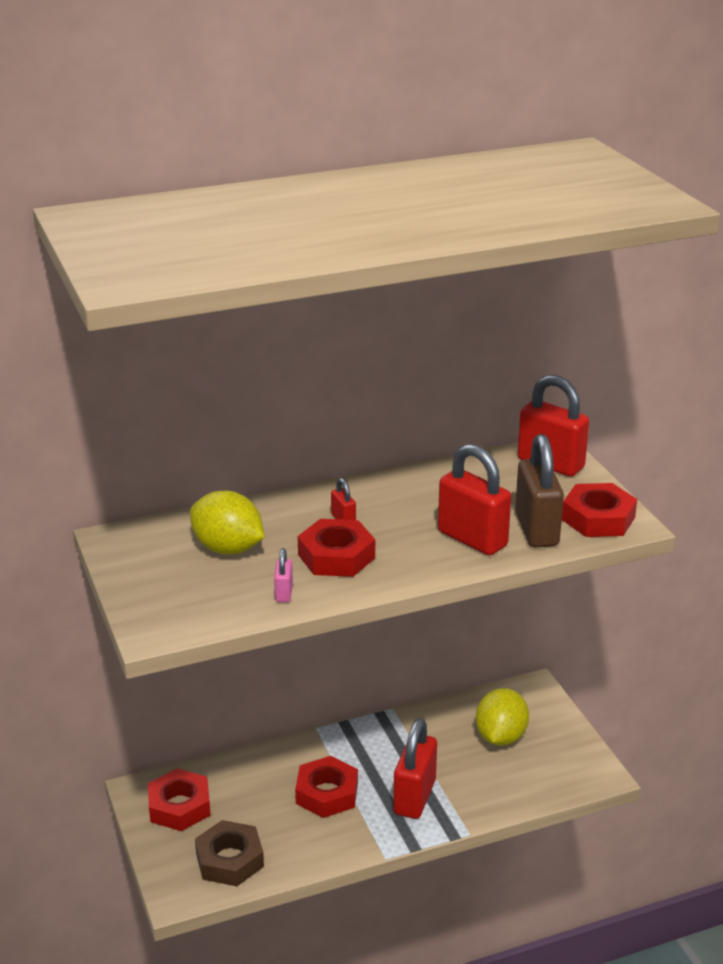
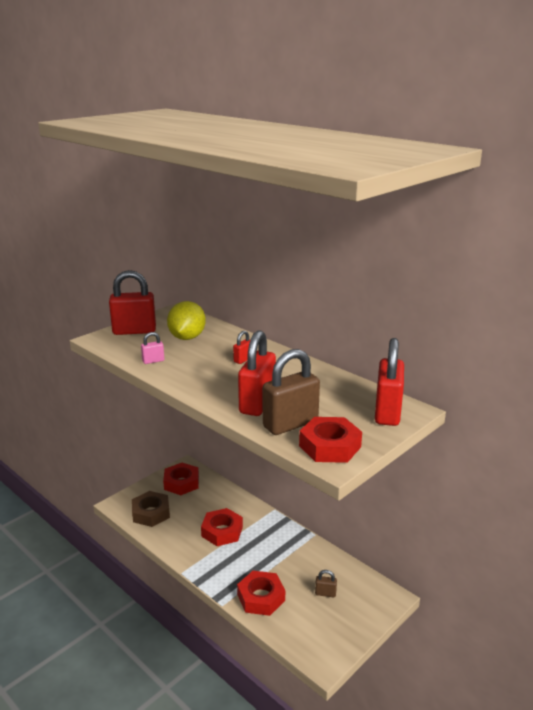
camera: 65 degrees right, 5 degrees down
(336, 556) = (202, 366): red nut -> red nut (261, 597)
(414, 797) = (240, 569): red padlock -> red padlock (134, 331)
(500, 737) = (325, 593): yellow lemon -> brown padlock

